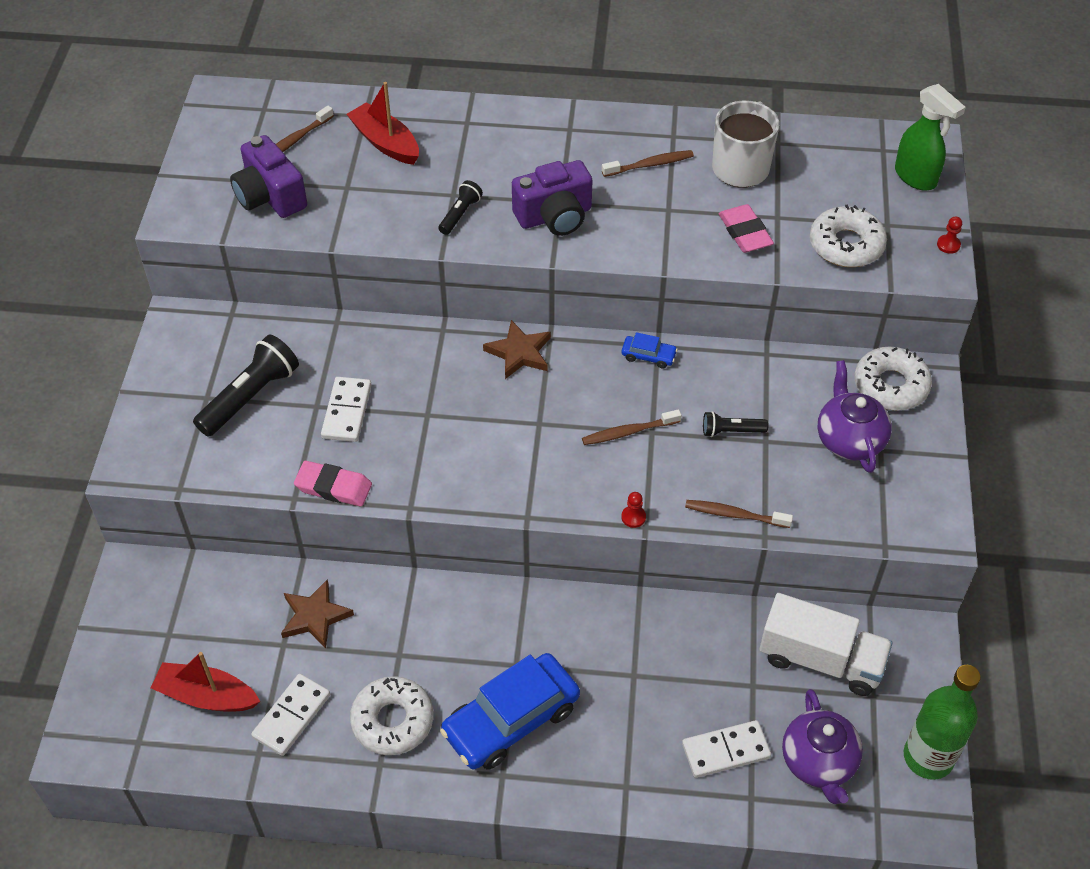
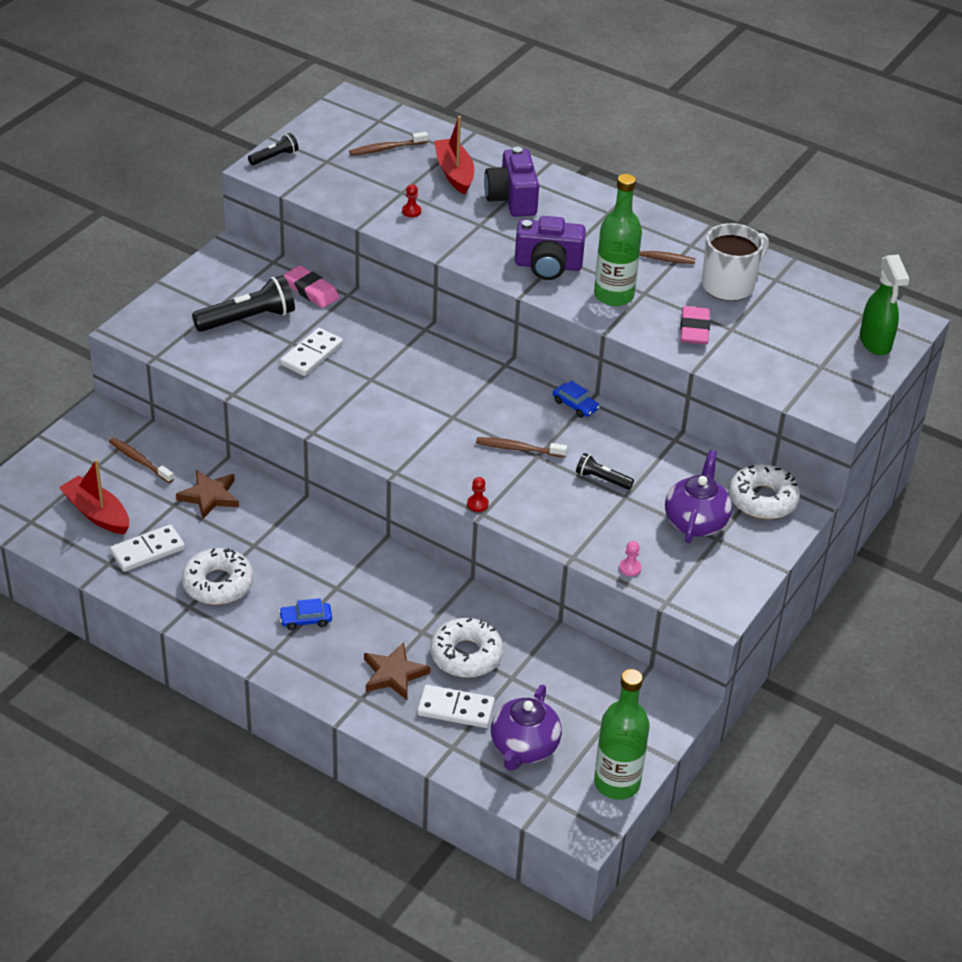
camera: 25 degrees right, 10 degrees down
(270, 196) = (339, 178): purple camera -> purple camera (512, 199)
(333, 487) = (266, 398): pink eraser -> pink eraser (311, 290)
(460, 214) = (475, 239): black flashlight -> black flashlight (274, 157)
(511, 720) = (306, 620): blue car -> blue car, size x0.43
(519, 353) = (473, 365): brown star -> brown star (394, 674)
(642, 225) = (613, 295): none -> green bottle
(735, 515) = (559, 534): brown toothbrush -> brown toothbrush (139, 461)
(820, 659) = (580, 683): white truck -> none
(826, 523) = (630, 568): none -> pink pawn
(846, 245) = (773, 367): white donut -> white donut (466, 655)
(948, 245) = (862, 398): red pawn -> red pawn (411, 211)

